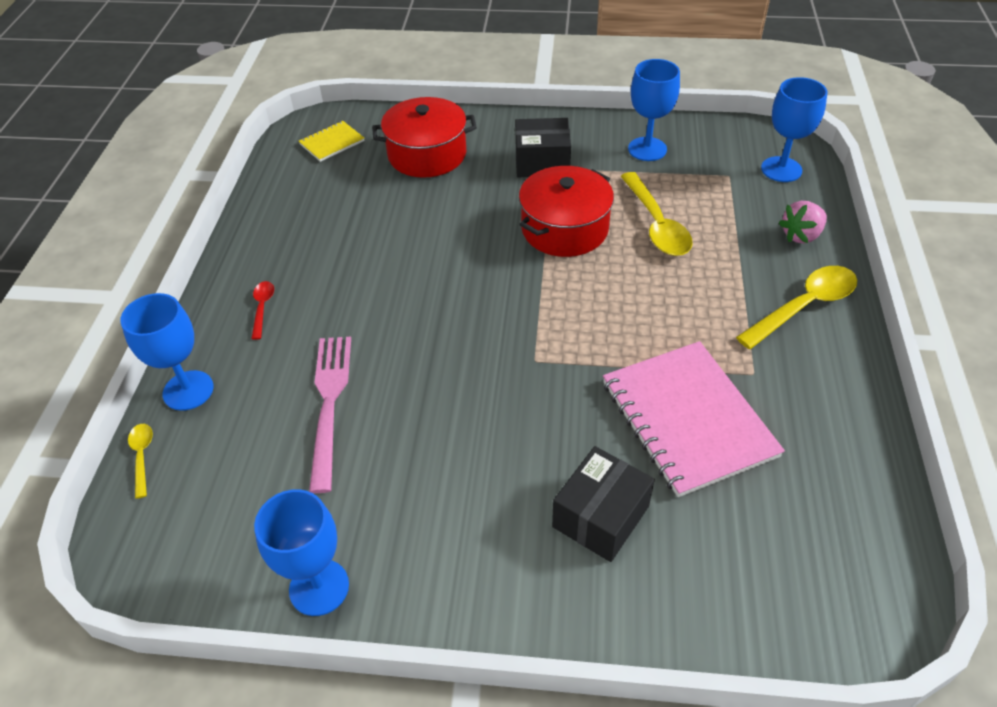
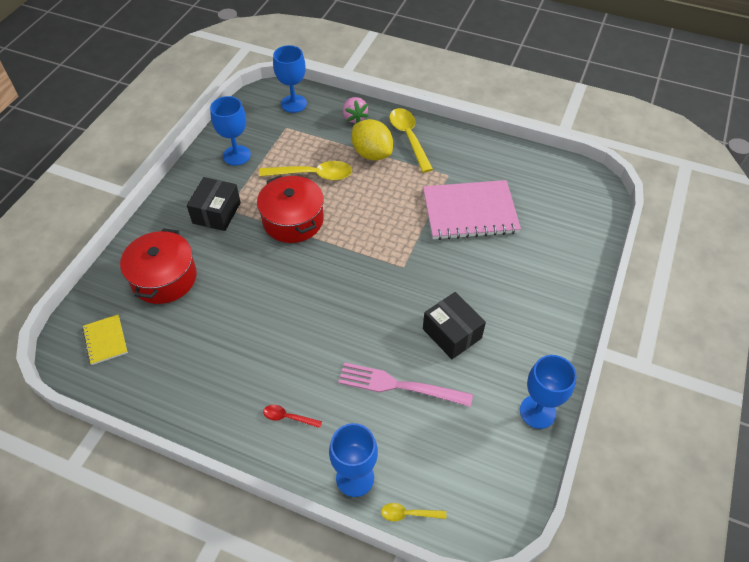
camera: 75 degrees left, 5 degrees up
(600, 516) = (521, 268): black box -> black box (452, 333)
(739, 273) = (372, 153): none -> yellow lemon

